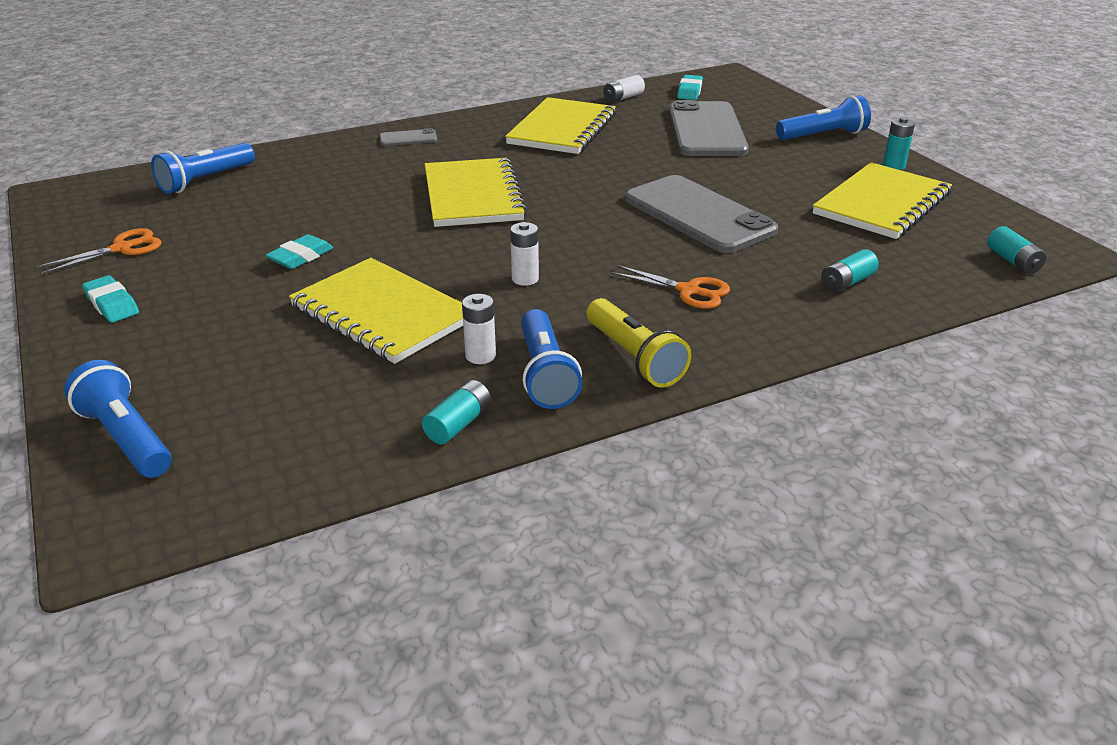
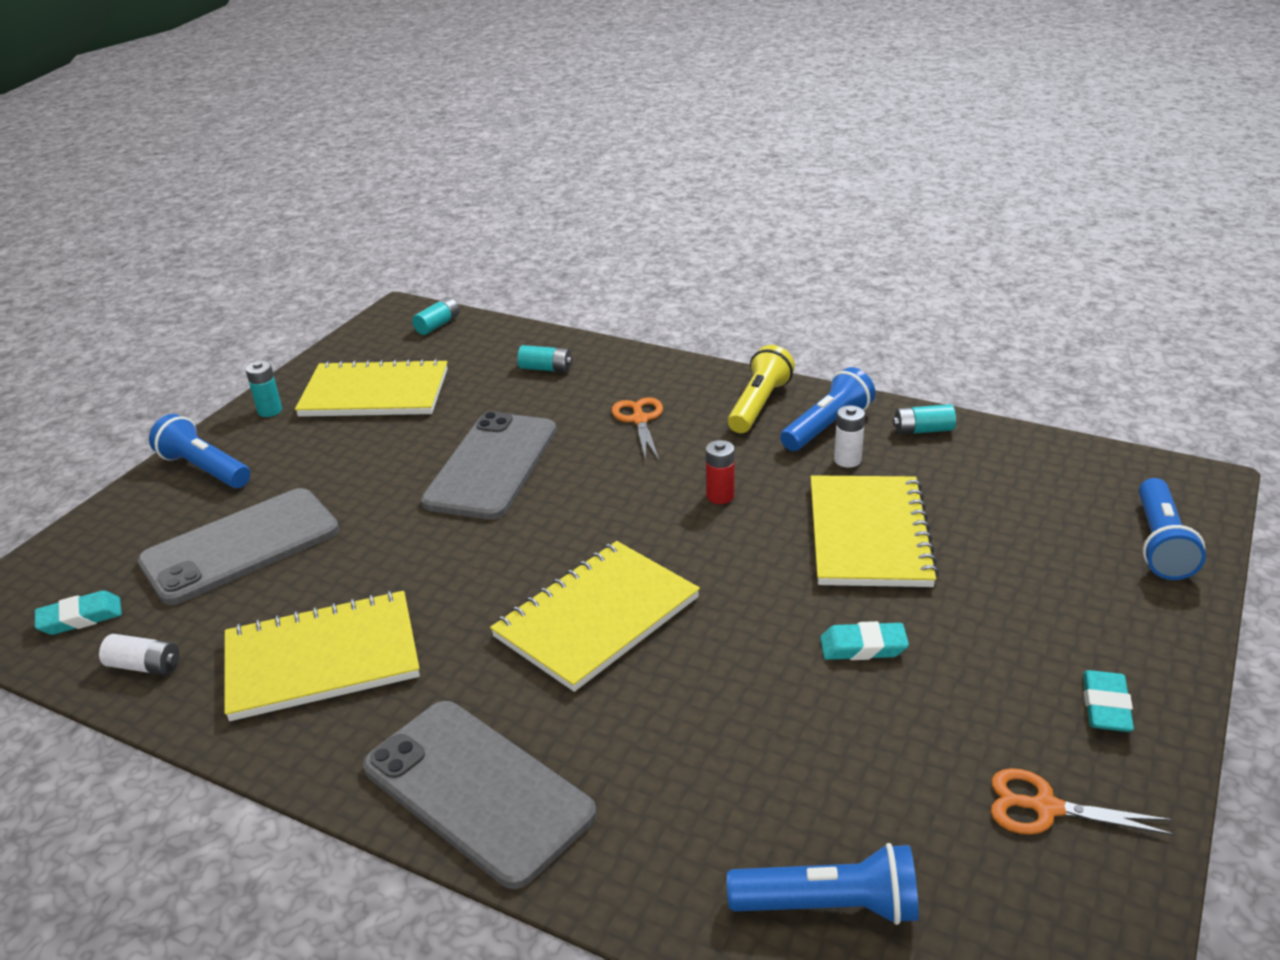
camera: 125 degrees left, 0 degrees up
(408, 138) = (478, 790): grey phone -> grey phone, size x2.34
(525, 279) = (720, 496): white battery -> red battery

